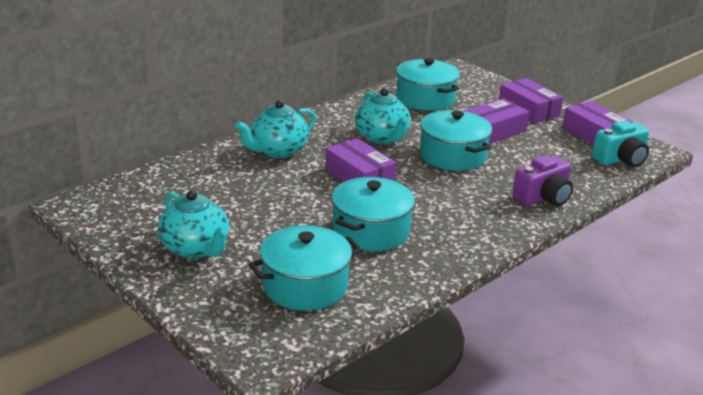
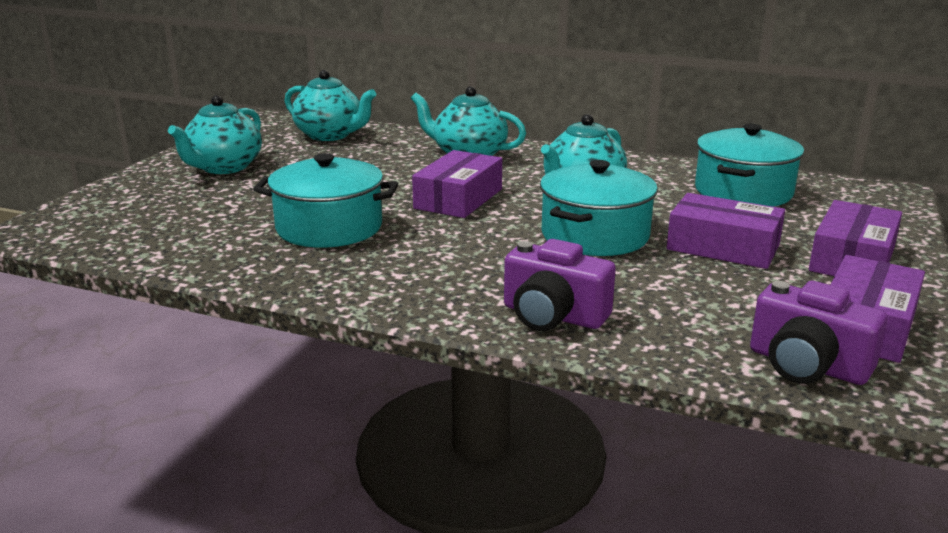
camera: 65 degrees right, 5 degrees down
(165, 188) = (330, 135): none -> turquoise teapot
(305, 286) = (180, 221): turquoise pot -> none
(621, 159) = (807, 365): turquoise camera -> purple camera

